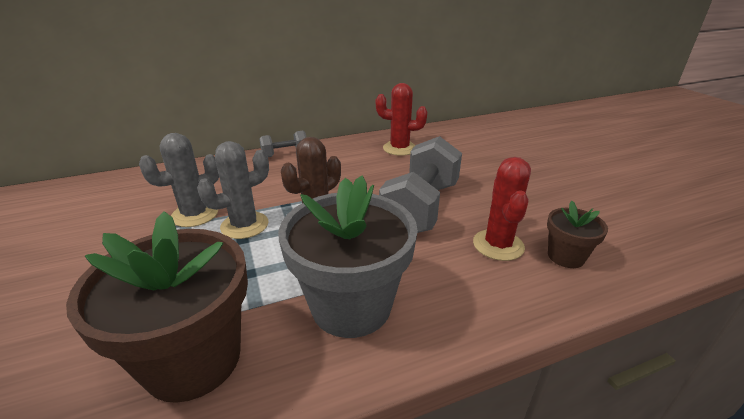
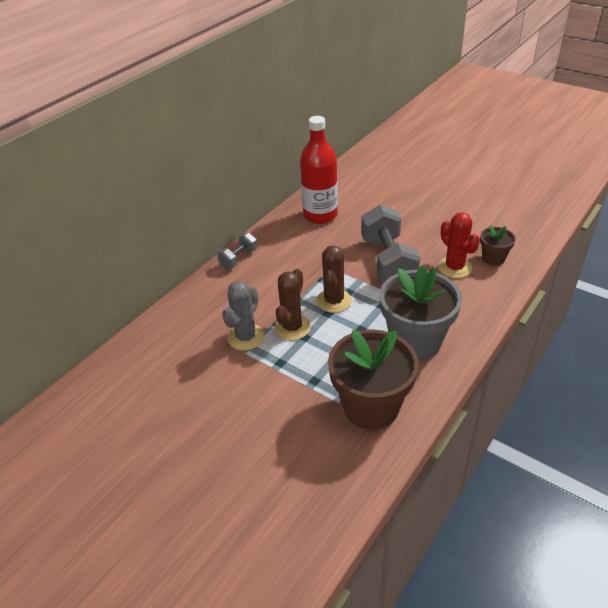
camera: 30 degrees left, 10 degrees up
(244, 225) = (292, 327): grey cactus -> brown cactus
(399, 148) = (320, 215): red cactus -> red bottle

